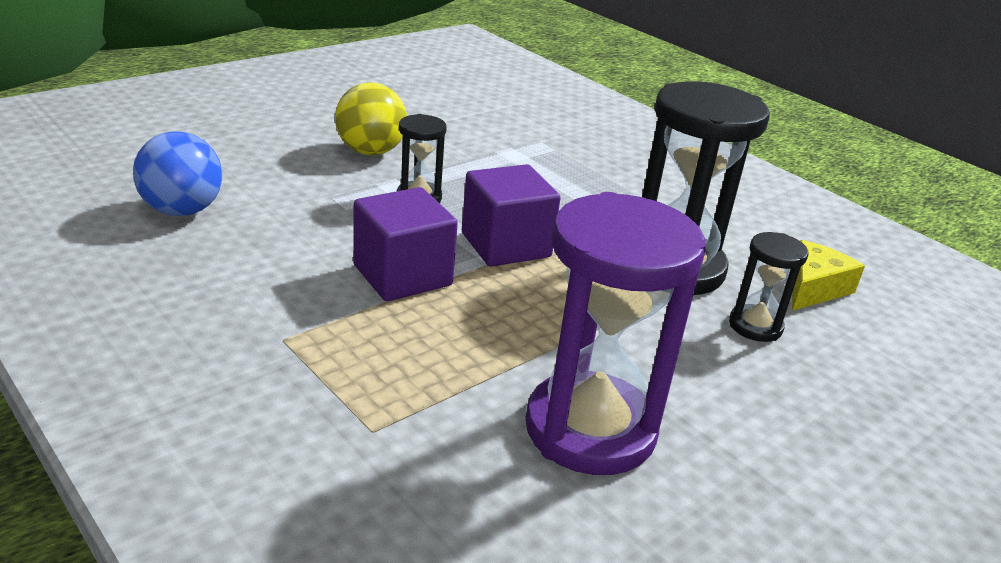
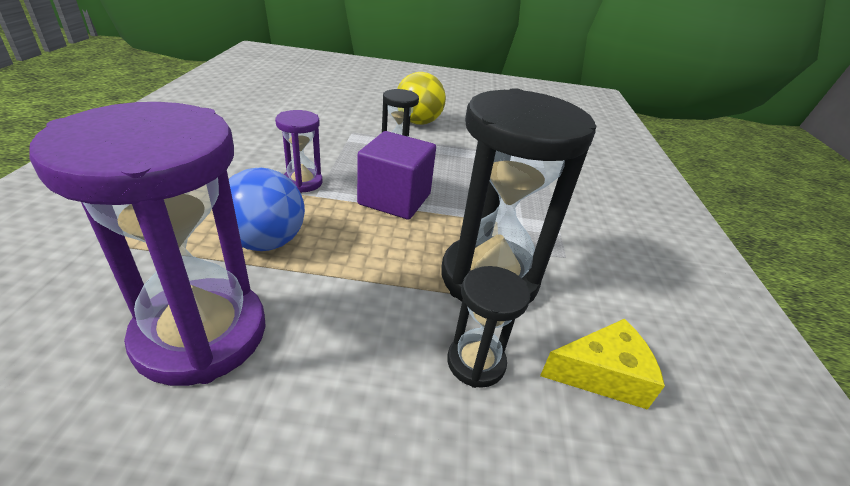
camera: 45 degrees right, 5 degrees up
(182, 211) = (273, 109): blue ball -> blue ball (266, 242)
(402, 275) = (302, 182): purple cube -> purple hourglass

